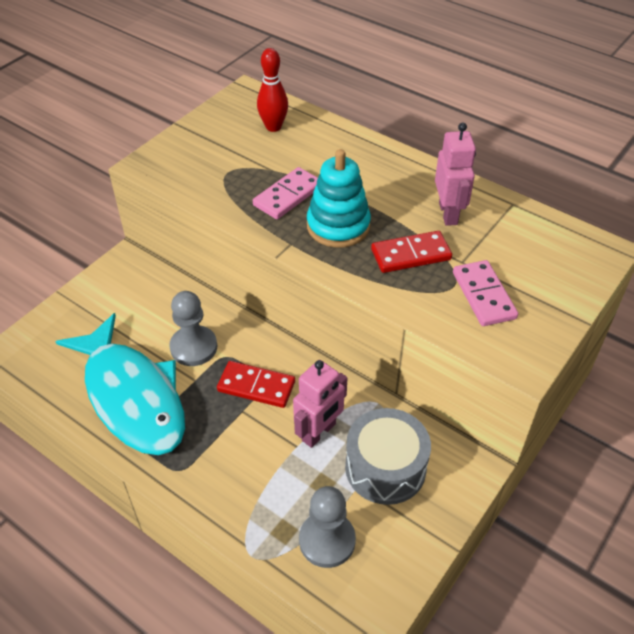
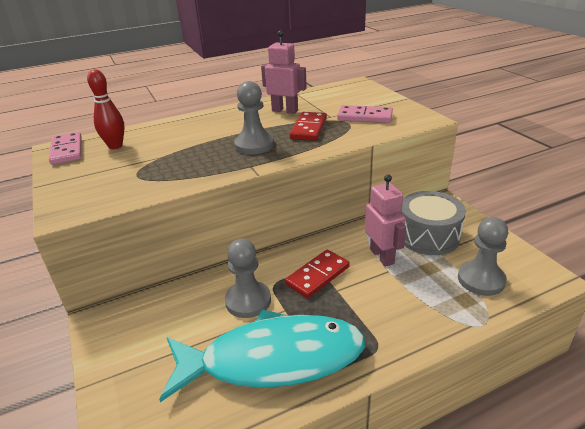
camera: 60 degrees left, 15 degrees down
(288, 196) = (199, 156): pink domino -> pink domino (67, 150)
(338, 226) = (254, 145): turquoise stacking toy -> grey pawn

